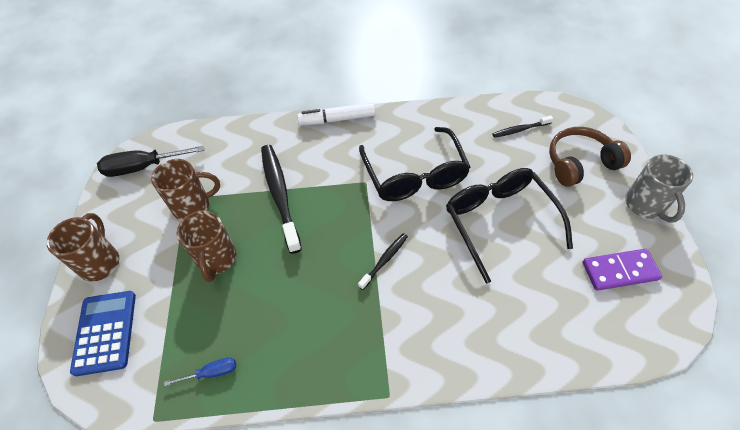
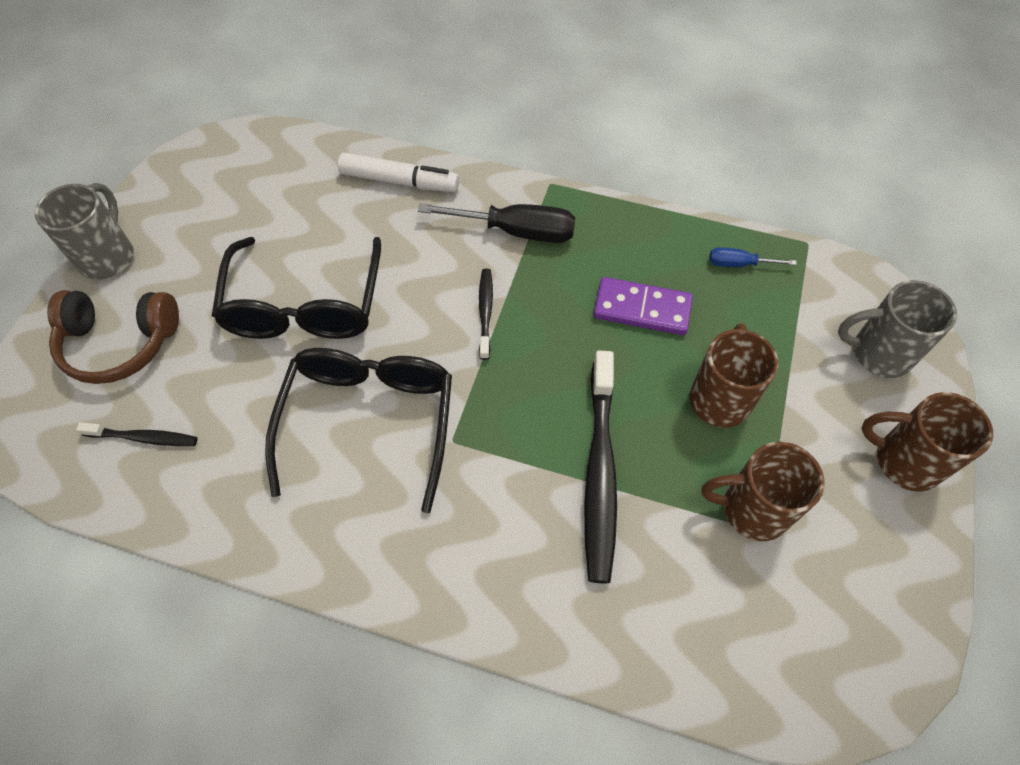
camera: 160 degrees left, 5 degrees up
(100, 262) = (904, 461): brown mug -> brown mug turned 90 degrees clockwise
(105, 332) = (878, 353): blue calculator -> grey mug
(144, 167) = (850, 643): black screwdriver -> black screwdriver (515, 231)
(337, 119) = (437, 605): white marker -> white marker (399, 181)
(384, 260) = (485, 312): black toothbrush -> black toothbrush turned 120 degrees clockwise
(619, 271) = (221, 202): purple domino -> purple domino (642, 309)

